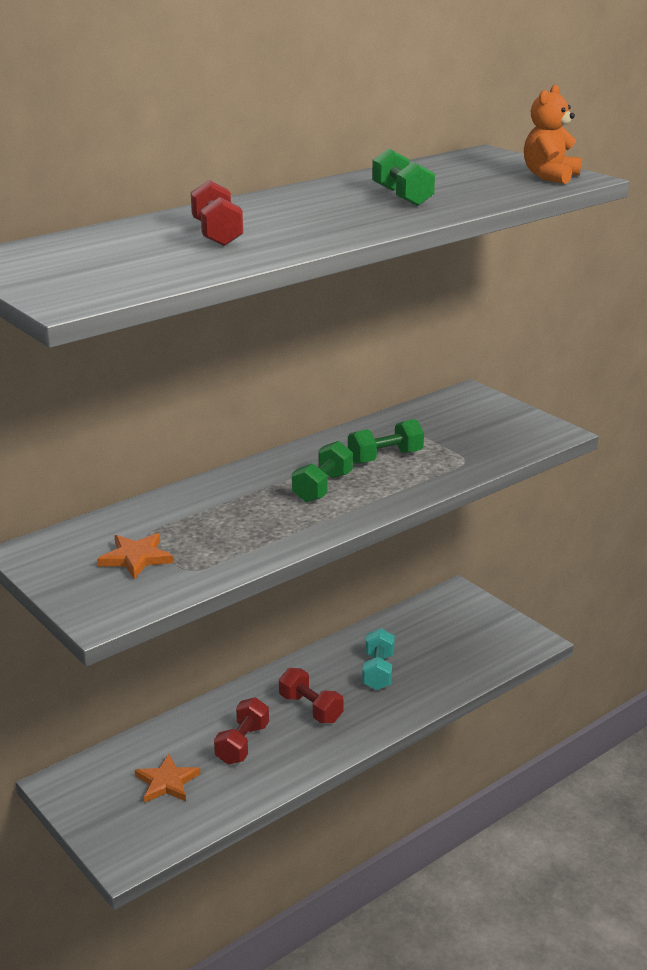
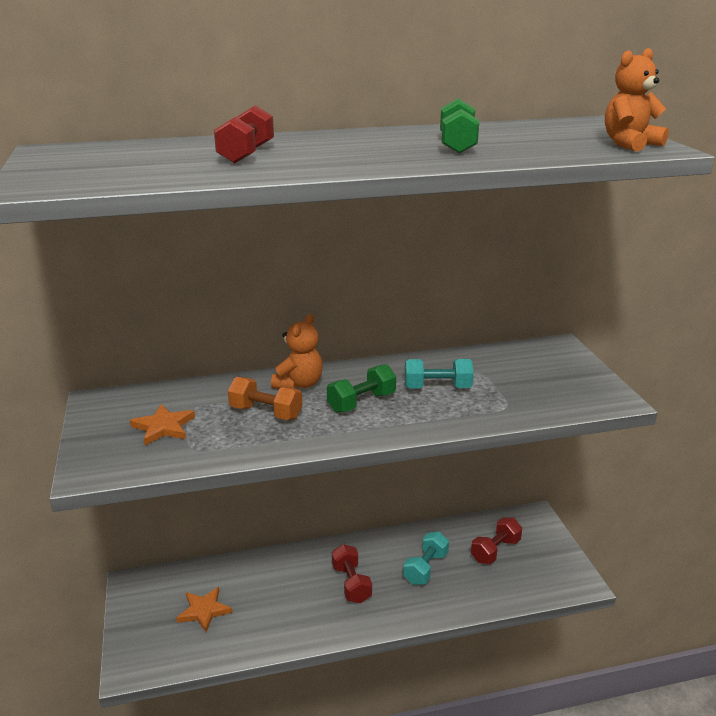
camera: 25 degrees right, 0 degrees up
(233, 519) = (266, 412): none -> orange dumbbell
(240, 485) = (299, 384): none -> orange teddy bear
(242, 744) = (279, 597): red dumbbell -> red dumbbell (495, 550)
(385, 457) = (437, 388): green dumbbell -> turquoise dumbbell

